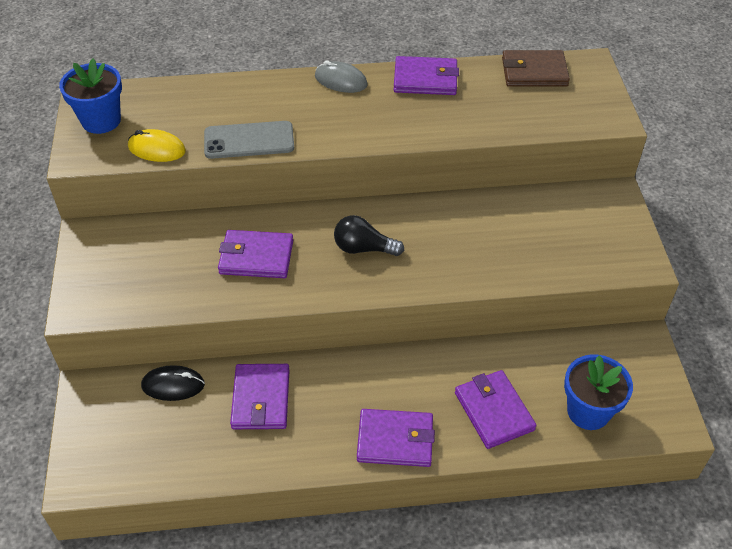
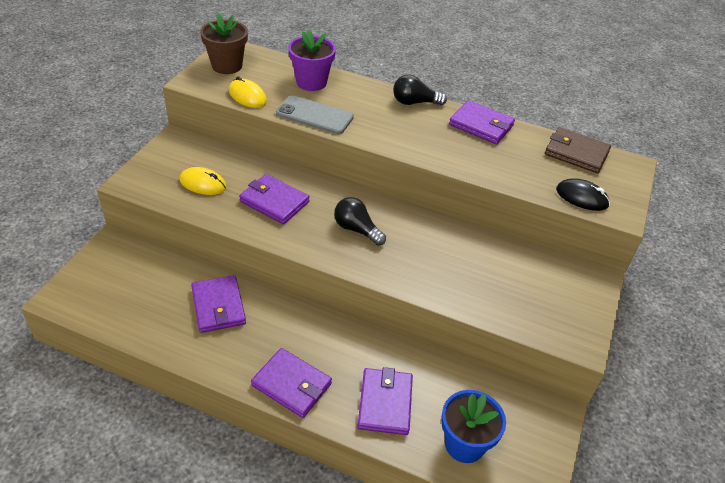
camera: 25 degrees right, 5 degrees down
(101, 120) = (227, 66): blue flower pot -> brown flower pot
(162, 273) = (203, 184): none -> yellow mouse
(173, 385) = (168, 268): black mouse -> black mouse (581, 197)
(213, 101) = (311, 82): none -> purple flower pot
(261, 399) = (218, 306): purple wallet -> purple wallet turned 45 degrees counterclockwise
(341, 81) = (414, 102): grey mouse -> black light bulb

